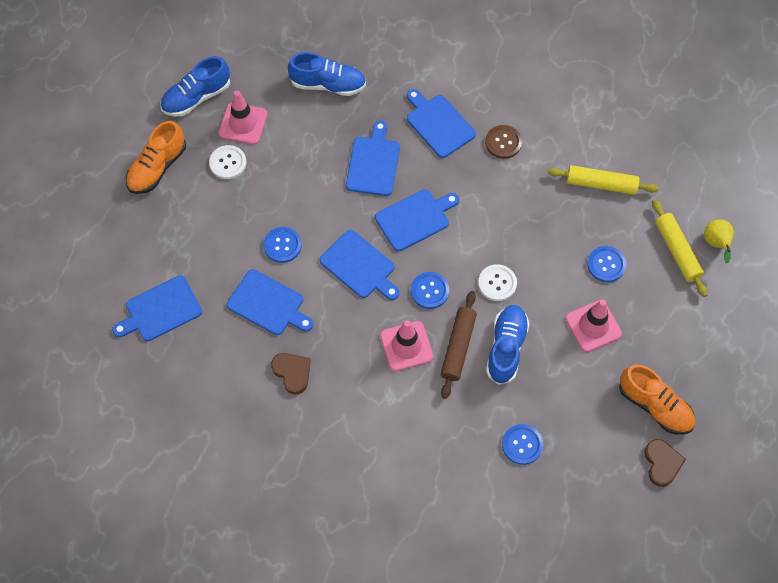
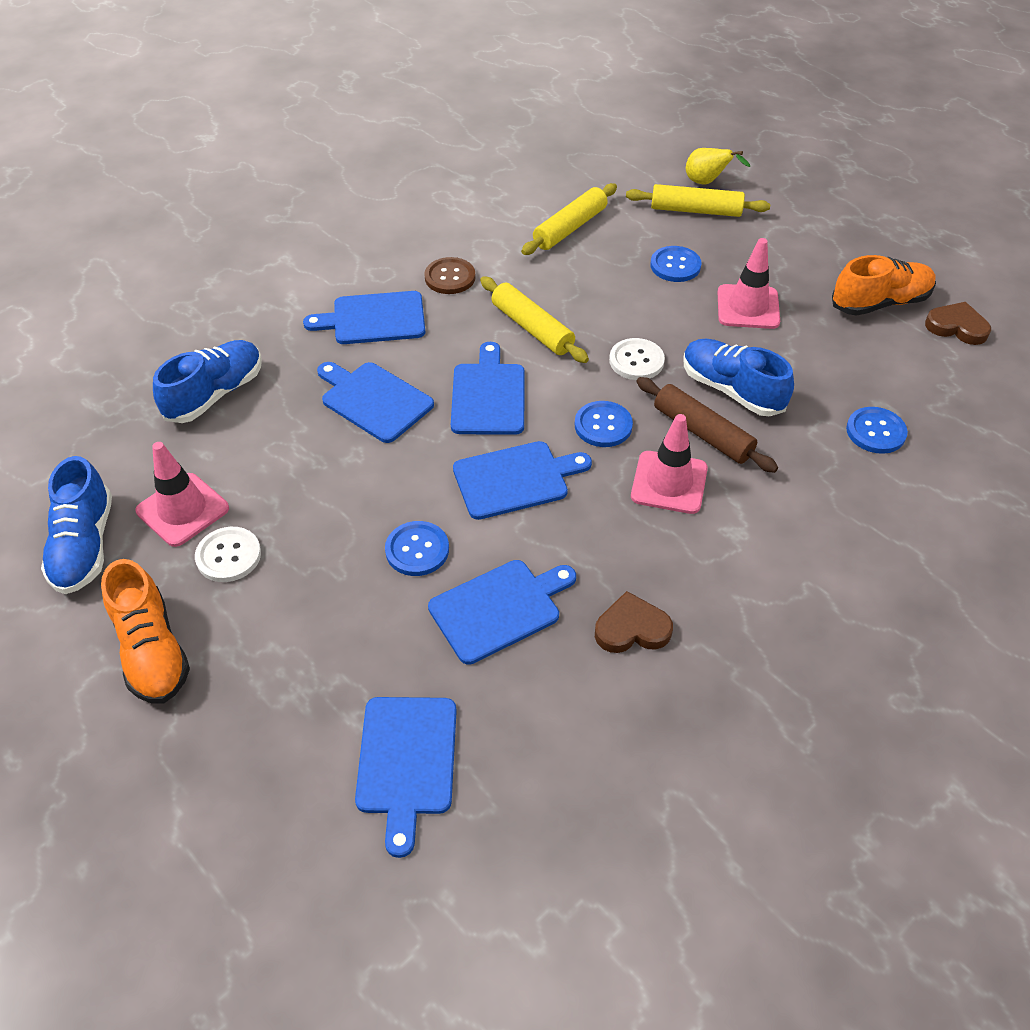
camera: 60 degrees left, 15 degrees down
(488, 212) = (532, 328): none -> yellow rolling pin

